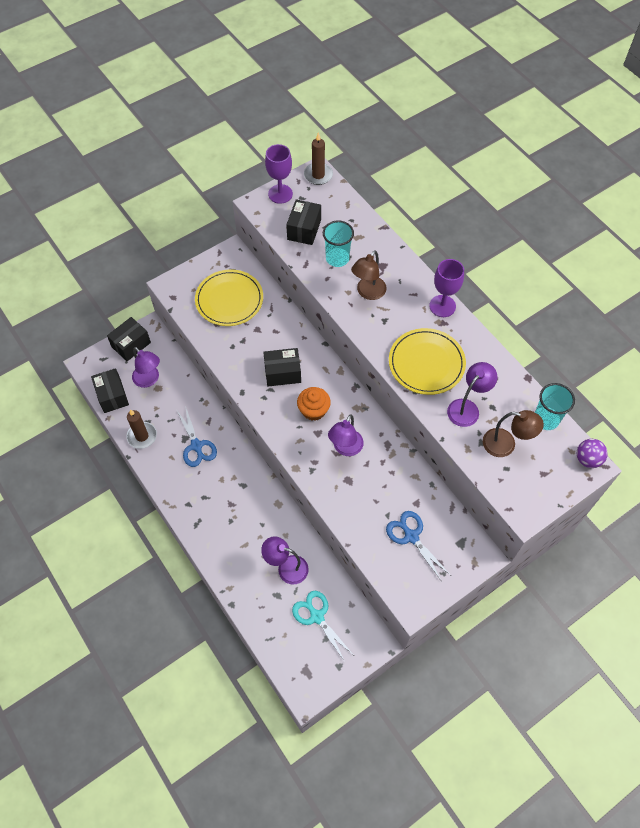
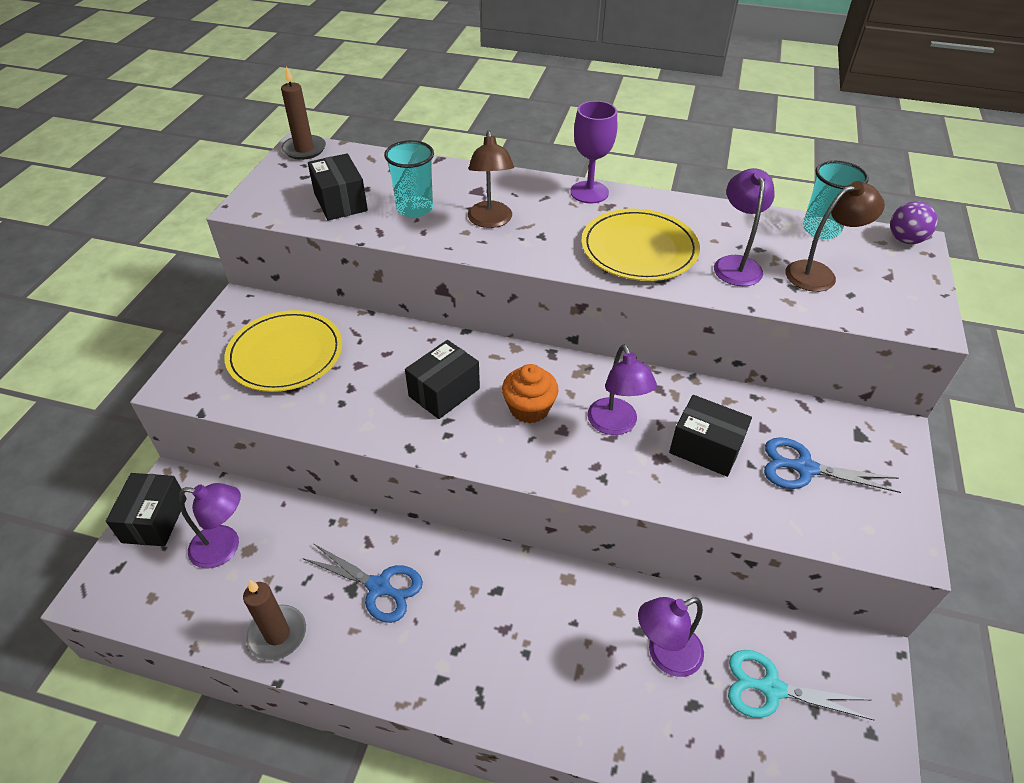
camera: 40 degrees left, 15 degrees down
(112, 396) = (176, 610): black box -> black box (705, 448)
(280, 194) = (271, 184): purple goblet -> none

